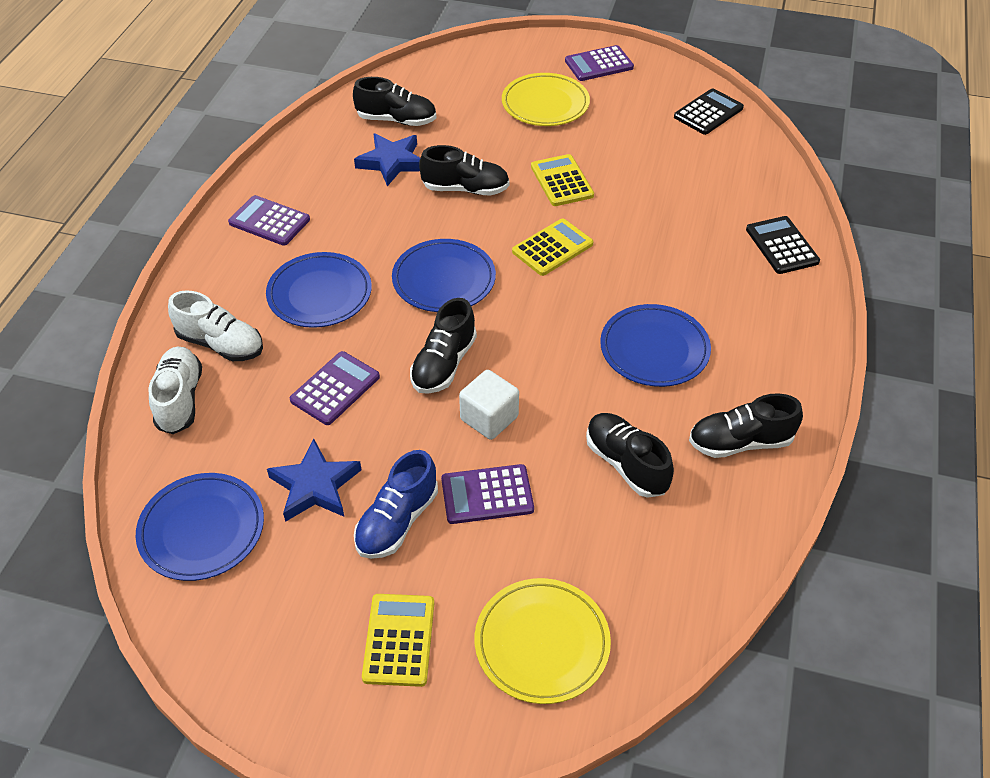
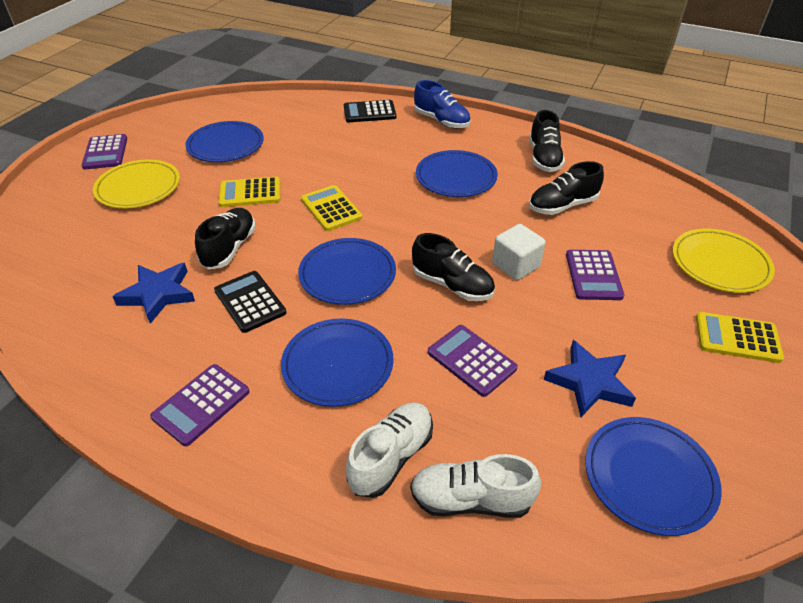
camera: 80 degrees left, 5 degrees down
(396, 120) = (90, 285): black shoe -> none
(397, 521) = (623, 329): blue shoe -> blue shoe (441, 121)
(646, 141) = (226, 145): none -> blue plate
(708, 112) = (210, 114): black calculator -> black calculator (250, 302)

